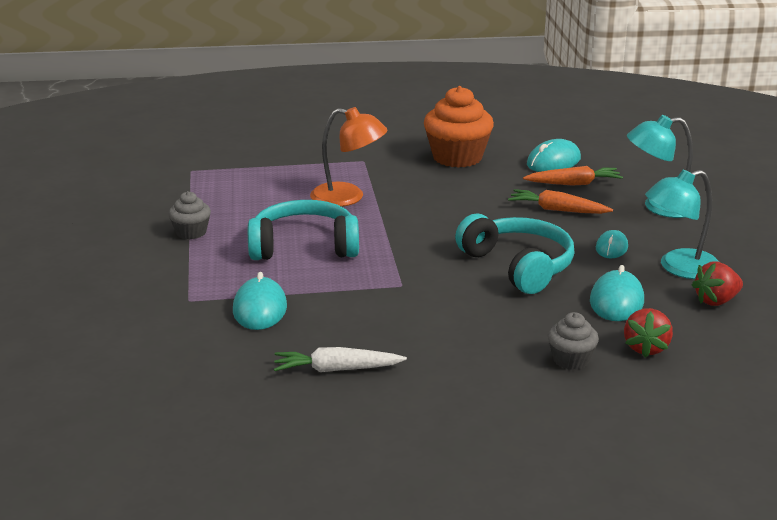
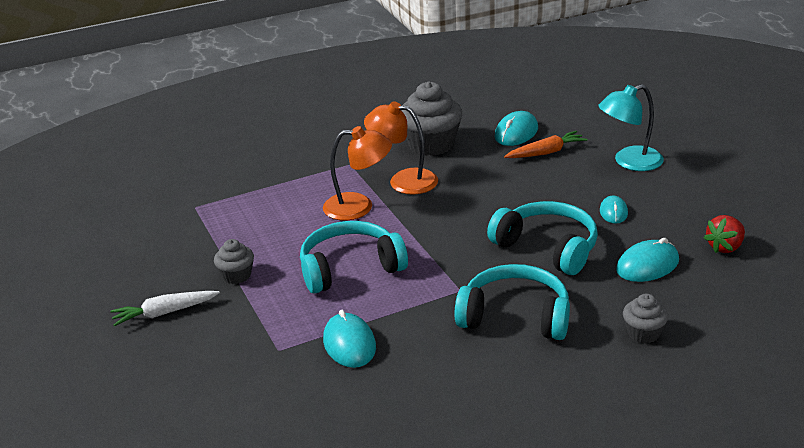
camera: 15 degrees left, 5 degrees up
(337, 369) = (455, 391): white carrot -> white carrot (165, 313)
(408, 183) = (403, 180): none -> orange lamp
(443, 319) = (515, 316): none -> turquoise headphones
(457, 157) = (431, 144): orange cupcake -> grey cupcake
(557, 210) = (548, 183): orange carrot -> none
(616, 301) = (647, 265): turquoise mouse -> turquoise mouse turned 60 degrees clockwise
(646, 348) = (696, 307): red strawberry -> none
(679, 268) = (678, 220): turquoise lamp -> none

